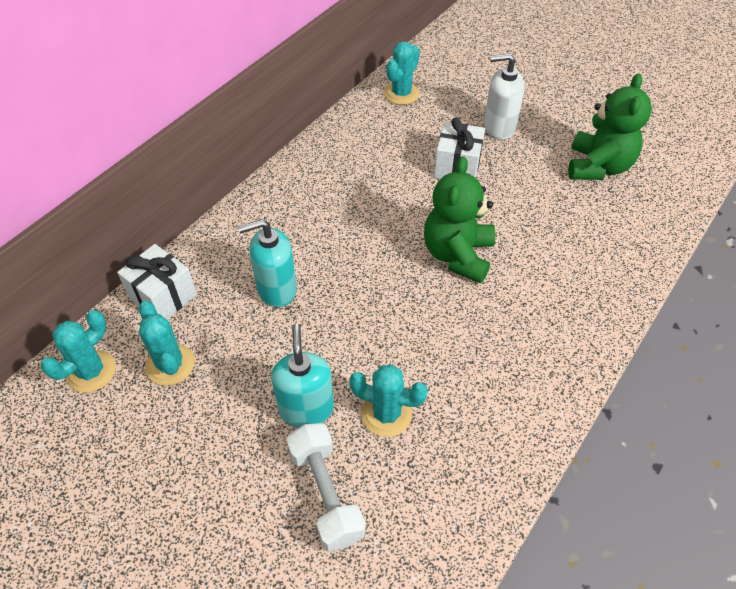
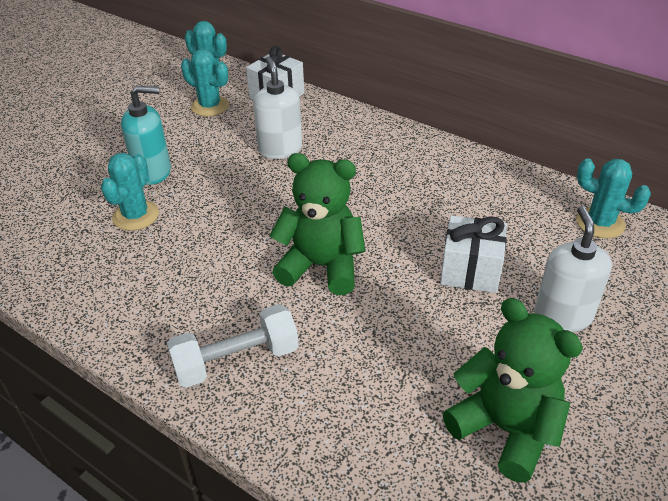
camera: 90 degrees right, 10 degrees down
(170, 365) = (210, 106): turquoise cactus -> turquoise cactus turned 60 degrees clockwise
(276, 289) = (280, 149): turquoise soap dispenser -> white soap dispenser
(326, 494) = (75, 185): white dumbbell -> white dumbbell (236, 360)
(598, 167) = (505, 429): green teddy bear -> green teddy bear turned 150 degrees counterclockwise

